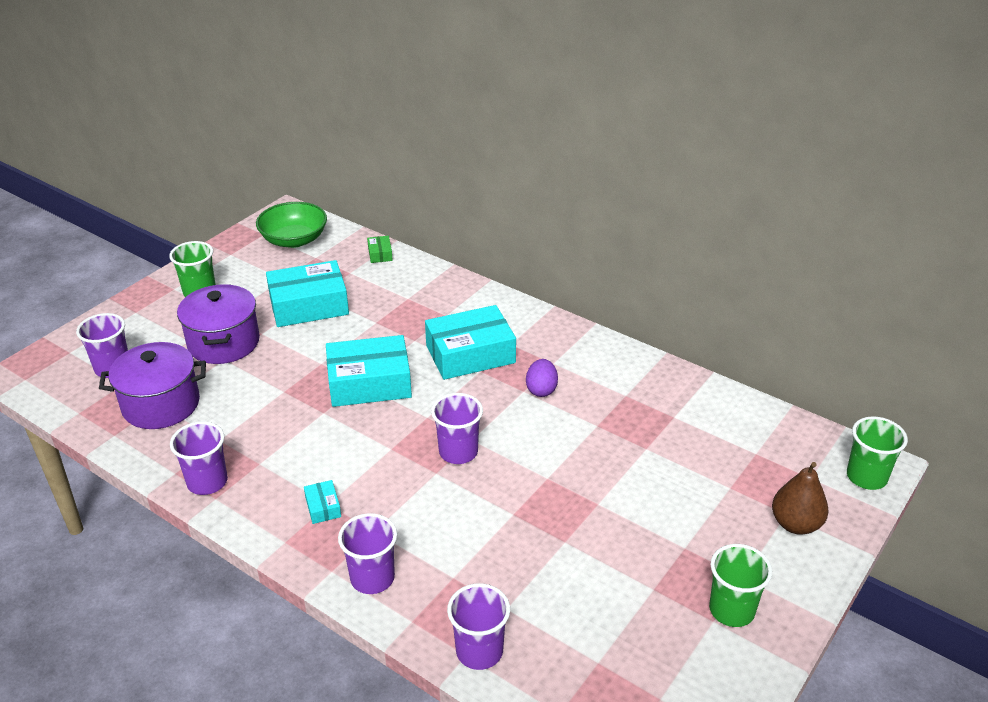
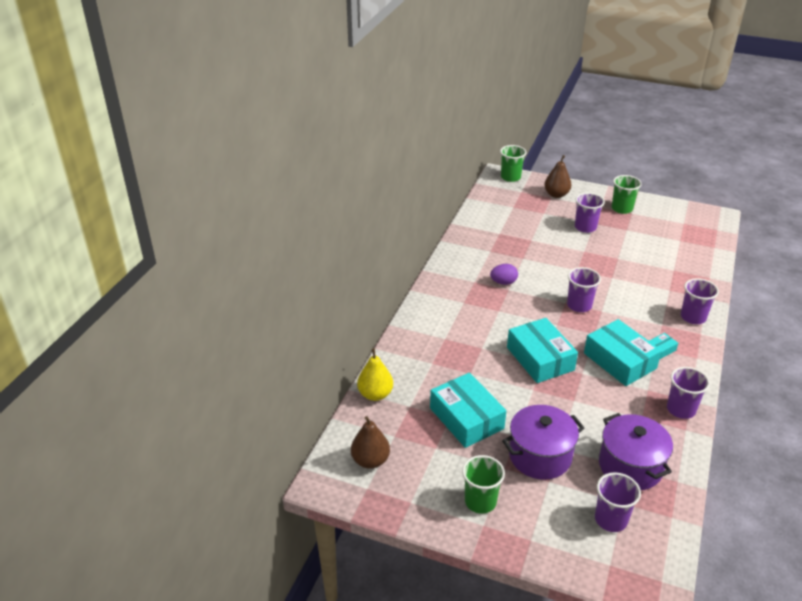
camera: 105 degrees left, 0 degrees up
(294, 240) = (370, 460): green bowl -> brown pear
(380, 254) = (375, 394): green box -> yellow pear
(470, 354) = (484, 318): turquoise box -> turquoise box (619, 361)
(479, 651) = (704, 274): purple cup -> purple cup (585, 227)

